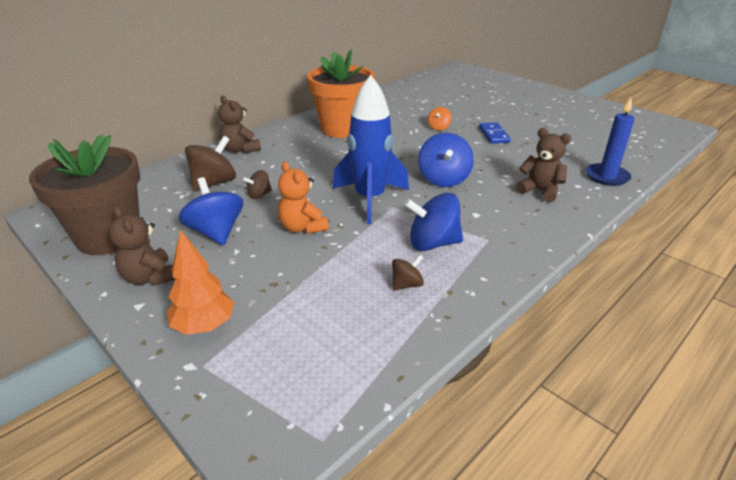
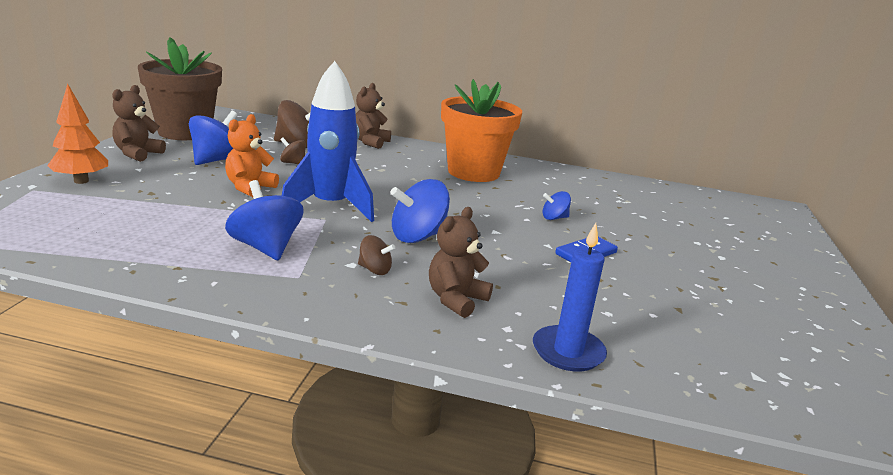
camera: 55 degrees right, 10 degrees down
(406, 284) = (178, 245): brown spinning top -> brown spinning top (374, 270)
(438, 127) = (554, 218): orange spinning top -> blue spinning top
(540, 191) = (456, 300): brown teddy bear -> brown teddy bear turned 150 degrees counterclockwise

